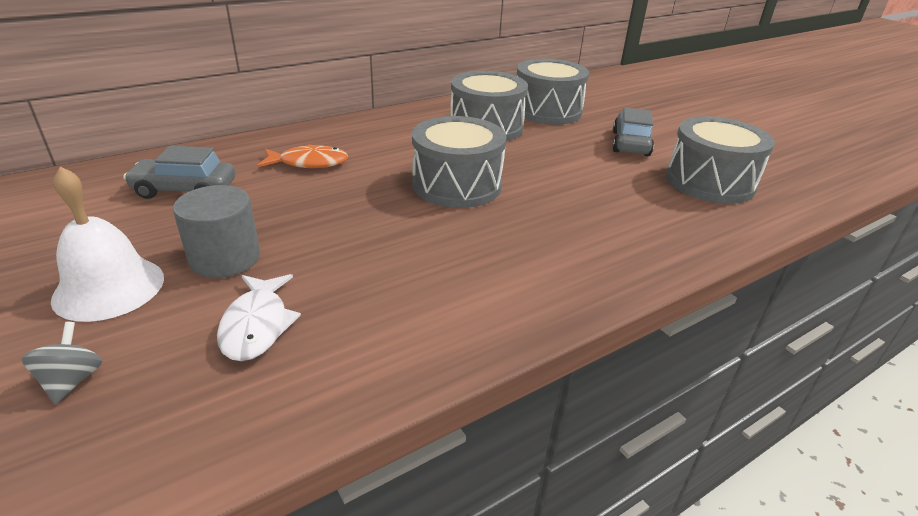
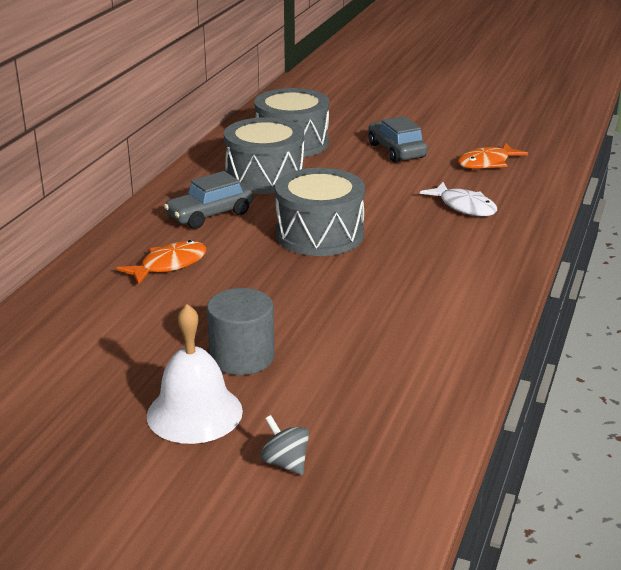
camera: 35 degrees left, 5 degrees down
(185, 190) = (104, 329): grey car -> grey car (210, 215)
(257, 325) = (343, 381): white fish -> white fish (464, 207)
(709, 182) = (487, 163): grey drum -> orange fish

